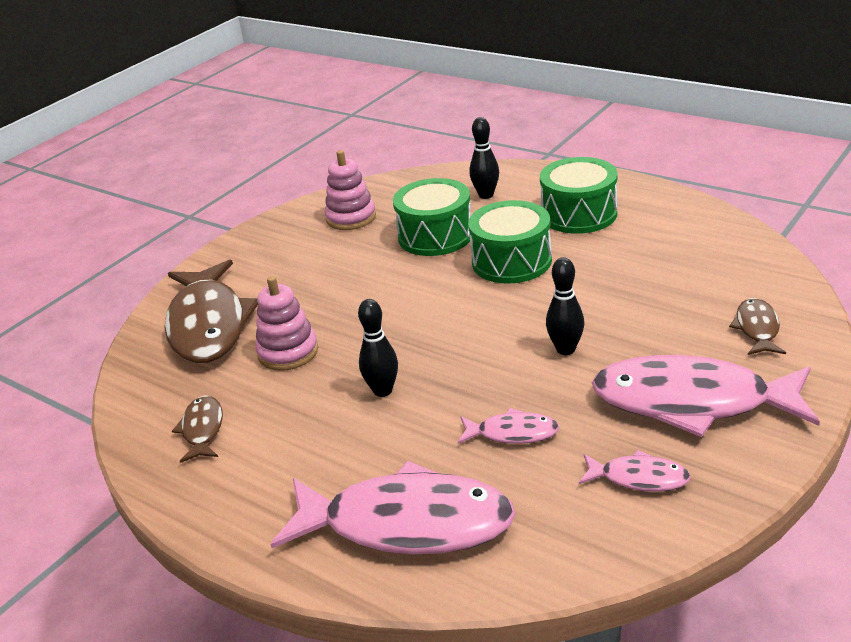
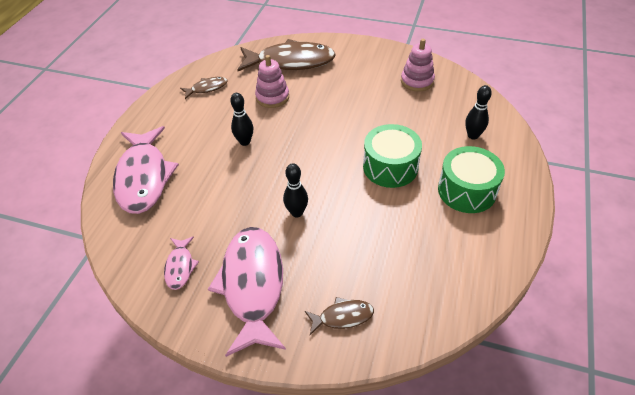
camera: 70 degrees right, 15 degrees up
(208, 325) = (291, 62): brown fish -> brown fish turned 150 degrees counterclockwise
(435, 236) = (409, 124): green drum -> none
(512, 433) = (214, 203): pink fish -> none

